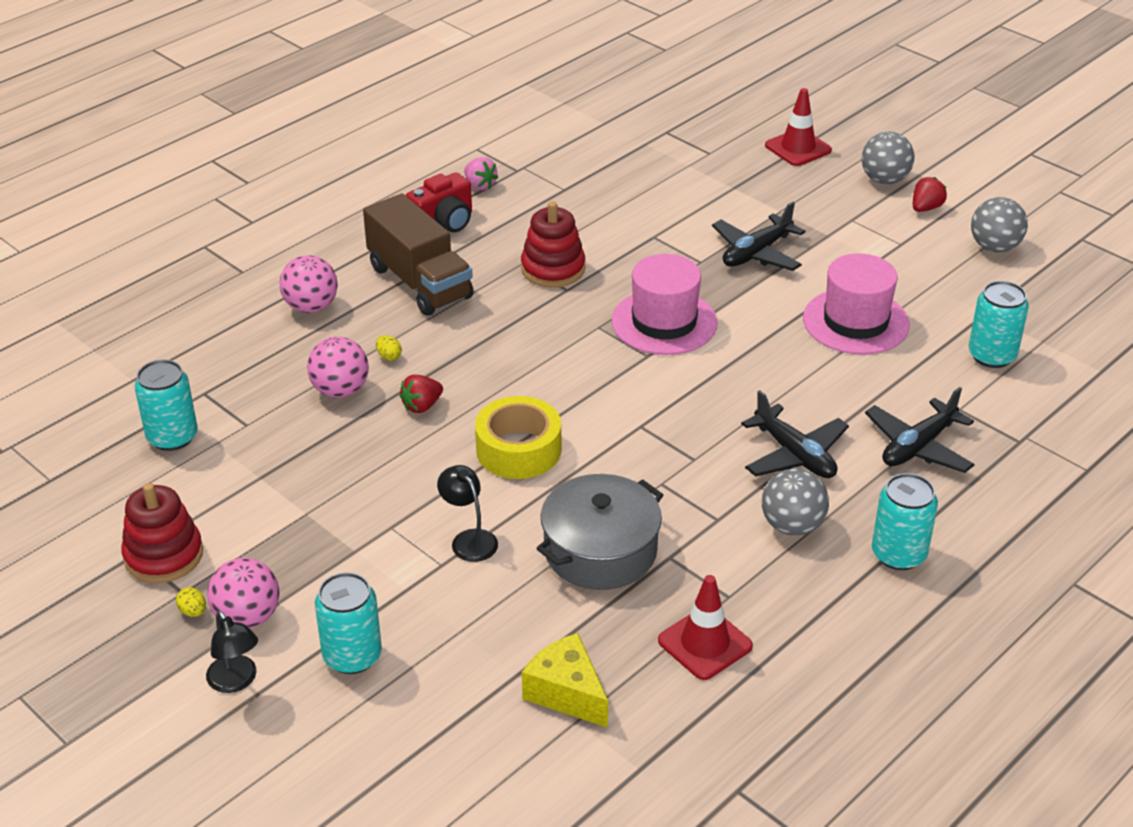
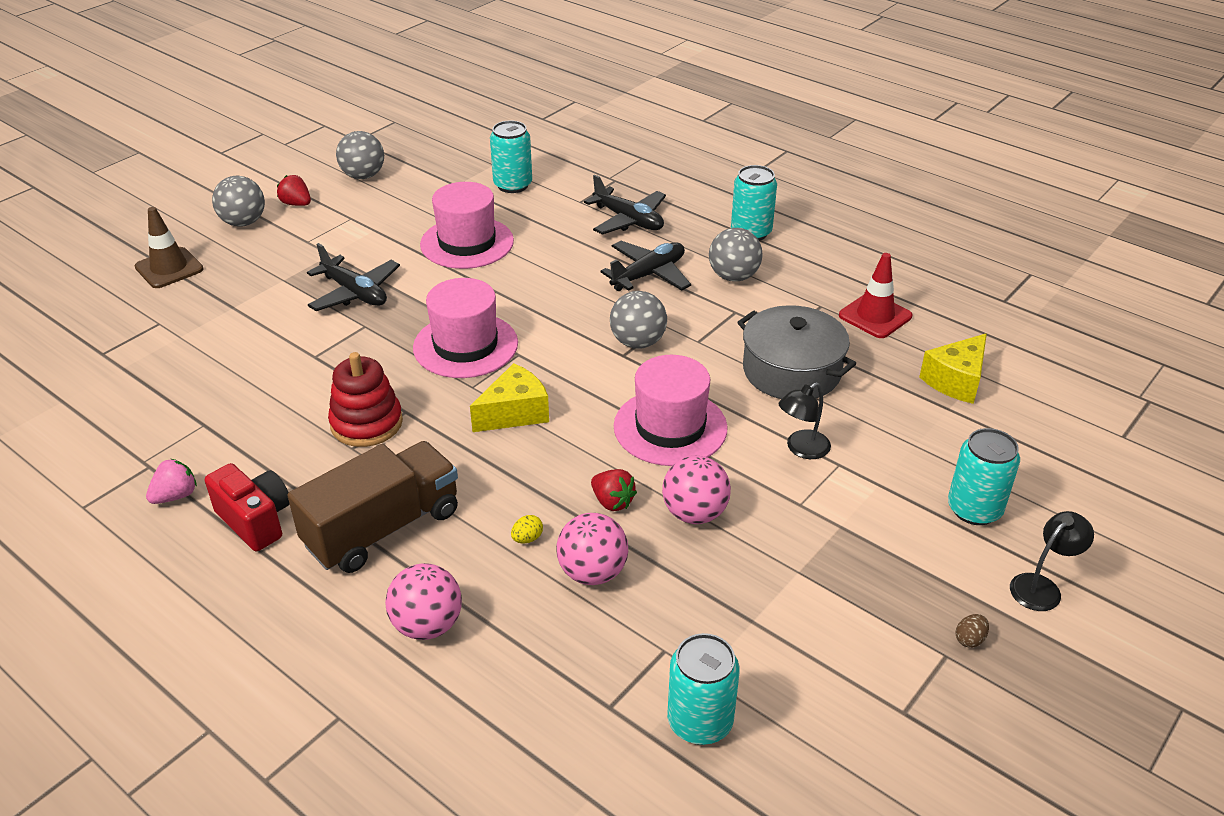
camera: 95 degrees left, 0 degrees up
(164, 555) = (900, 684): red stacking toy -> none
(193, 611) = (969, 639): yellow egg -> brown egg
(247, 617) = (959, 593): pink ball -> pink ball (694, 513)
(518, 450) = (670, 427): yellow tape -> pink hat
(555, 352) = (514, 413): none -> yellow cheese
(662, 437) = (638, 342): none -> grey ball
(798, 148) = (169, 268): red traffic cone -> brown traffic cone

